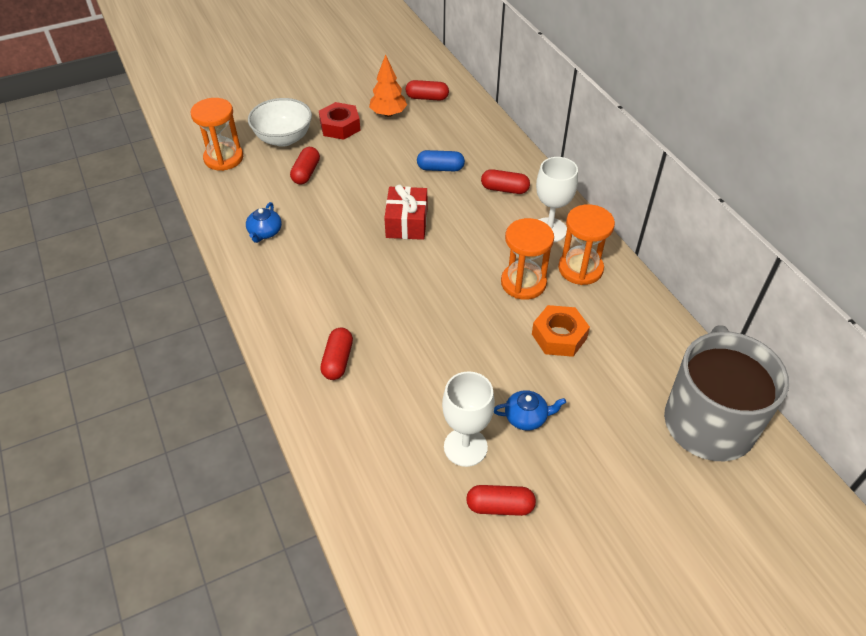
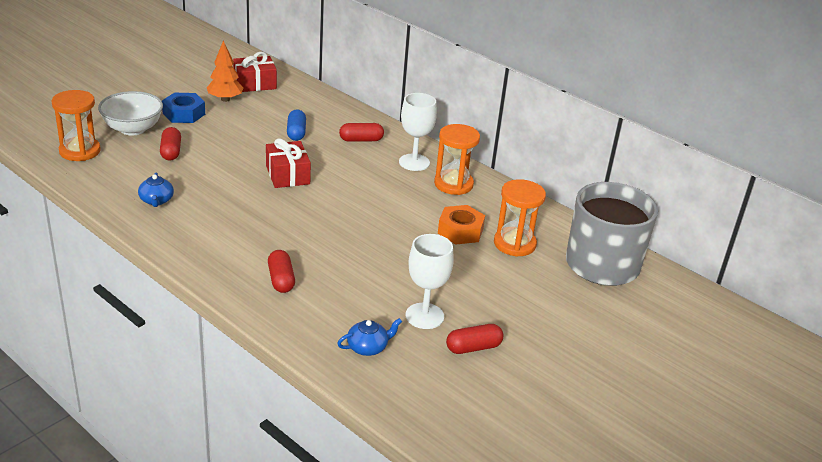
camera: 25 degrees left, 15 degrees down
(340, 126) = (184, 114): red nut -> blue nut
(427, 98) = (255, 84): red capsule -> red gift
(440, 168) = (296, 133): blue capsule -> blue capsule turned 75 degrees counterclockwise
(523, 283) = (412, 201): orange hourglass -> orange hourglass (514, 244)
(526, 417) = (463, 287): blue teapot -> blue teapot (368, 347)

